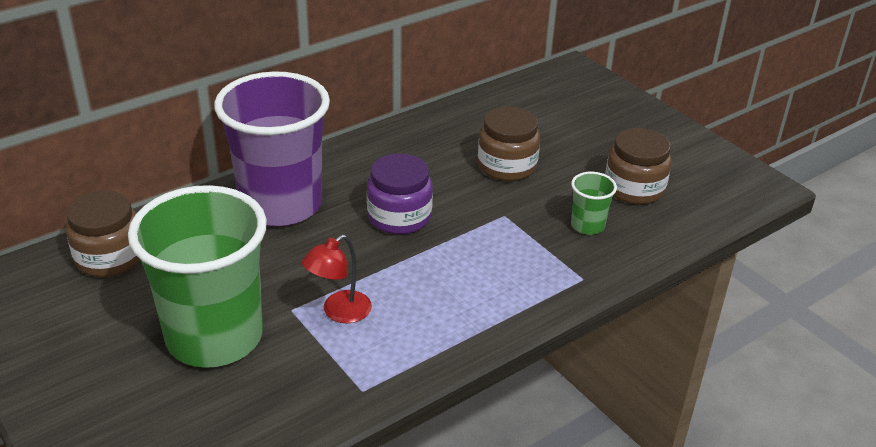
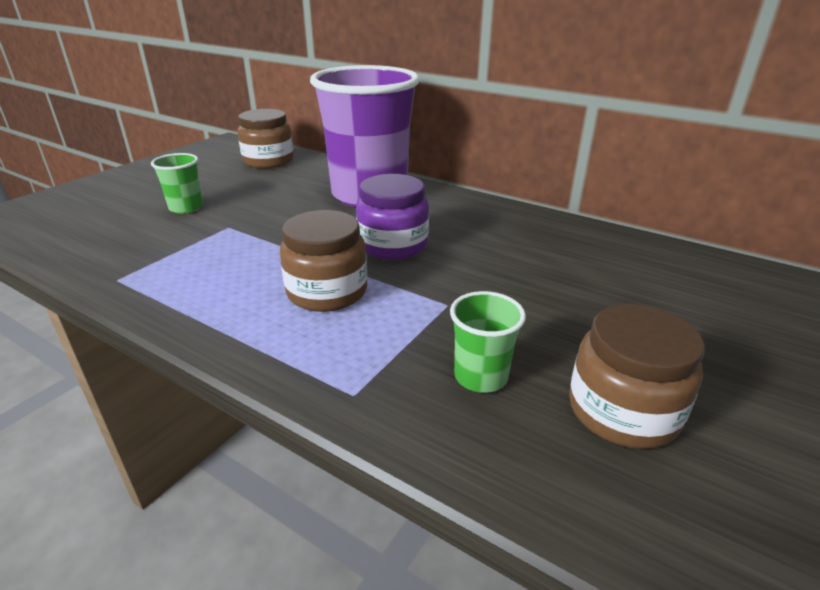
camera: 70 degrees right, 5 degrees down
(214, 337) = (186, 207): green cup -> green cup, size x0.41
(339, 312) = (229, 246): red lamp -> none
(507, 166) = (549, 287): brown jar -> brown jar (327, 291)

